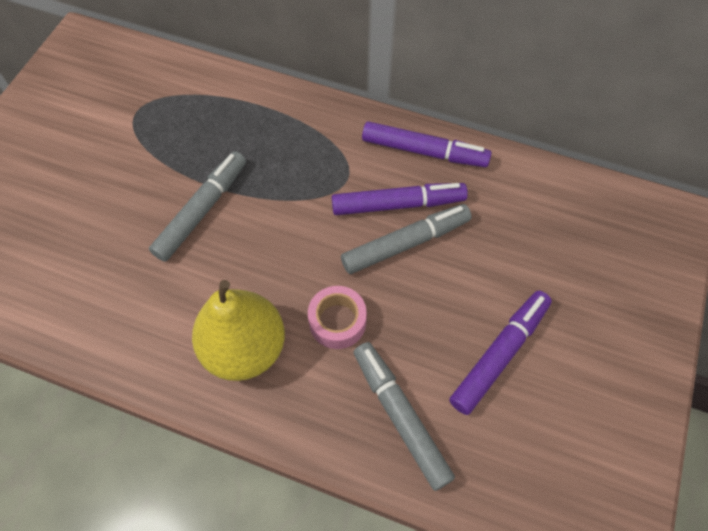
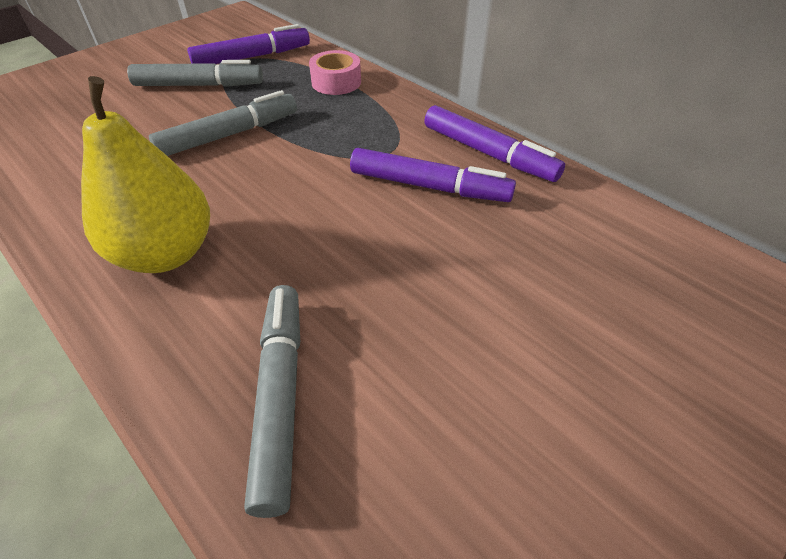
camera: 25 degrees right, 15 degrees down
(337, 321) = (283, 266): pink tape -> pink tape (336, 82)
(405, 243) = (414, 221): grey marker -> grey marker (199, 85)
(499, 354) = (463, 377): purple marker -> purple marker (252, 57)

